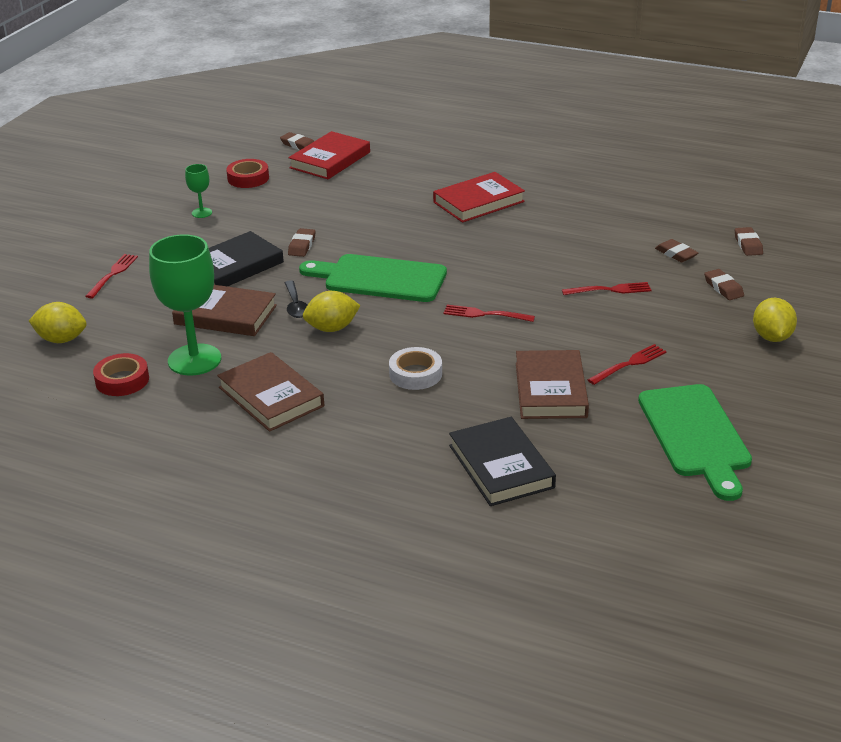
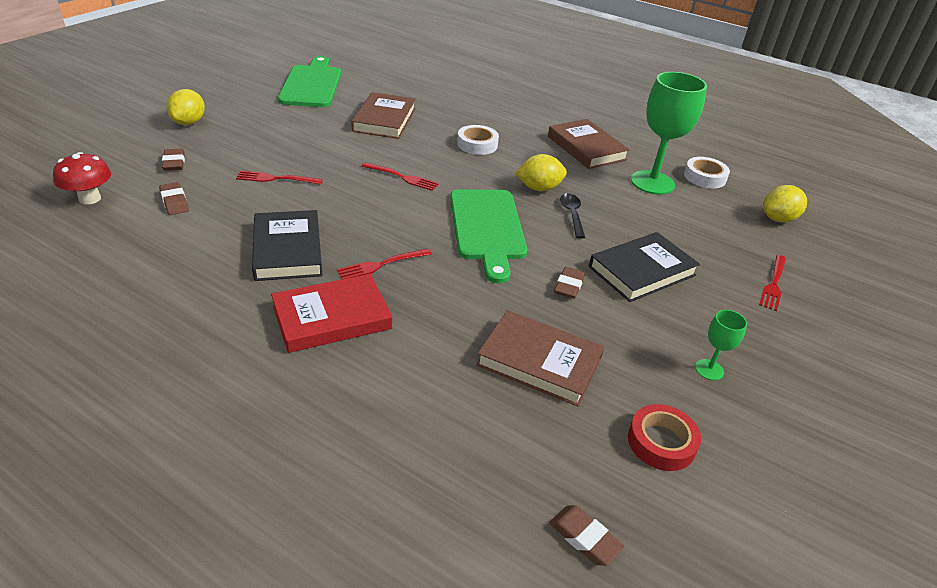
camera: 175 degrees left, 5 degrees up
(61, 339) = (778, 219): yellow lemon -> yellow lemon turned 45 degrees counterclockwise
(122, 380) = (704, 177): red tape -> white tape
(225, 315) = (637, 217): brown book -> brown book (539, 362)
(330, 160) = (526, 469): red book -> none
(380, 279) = (487, 228): green cutting board -> green cutting board turned 60 degrees clockwise
(501, 466) = (440, 91): black book -> black book (287, 250)
(629, 364) = (315, 124): red fork -> red fork (381, 264)
(748, 245) = (90, 199): brown eraser -> red mushroom

